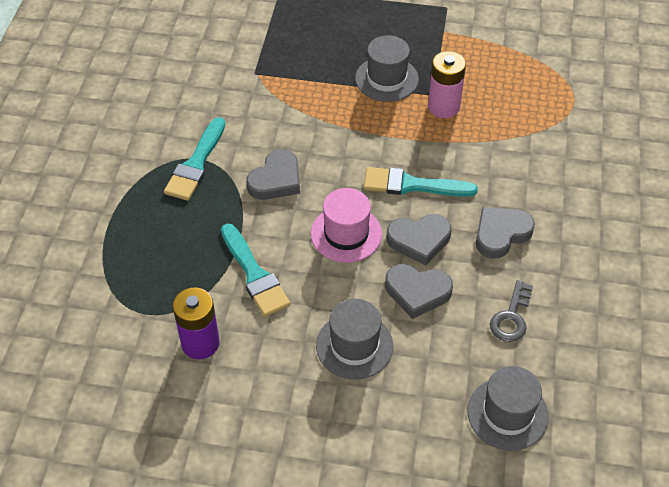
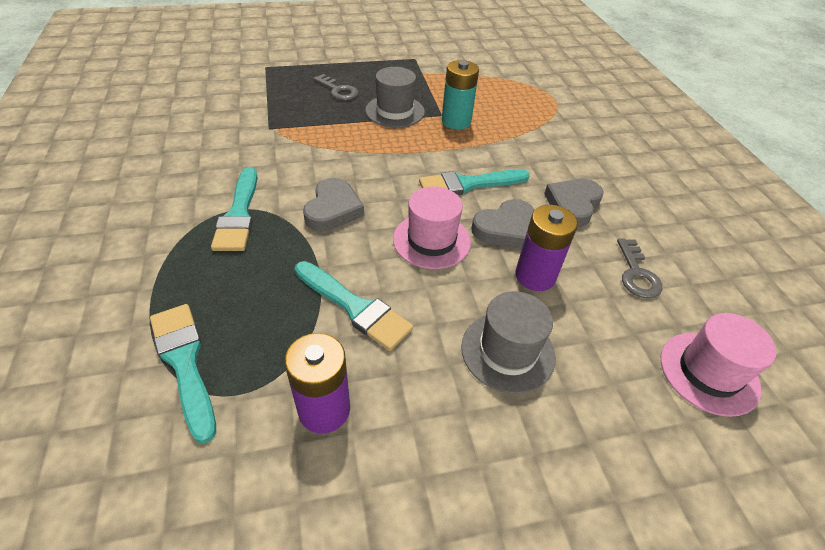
camera: 25 degrees left, 5 degrees down
(119, 280) = (184, 363): none -> turquoise brush
(341, 38) = (338, 90): none -> grey key
(417, 292) = (535, 276): grey heart -> purple battery
(443, 107) = (456, 121): pink battery -> turquoise battery
(507, 414) = (709, 372): grey hat -> pink hat

